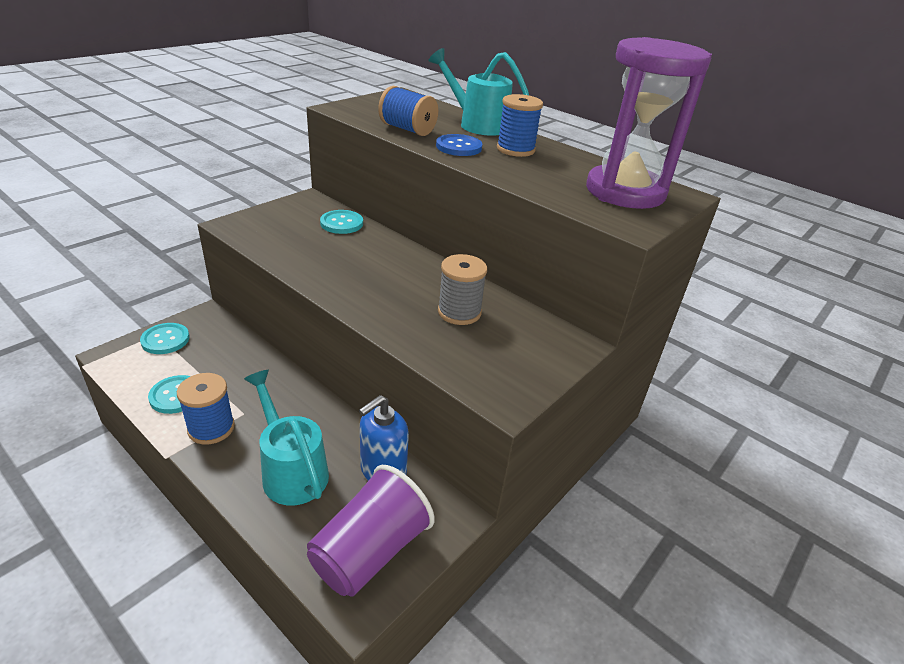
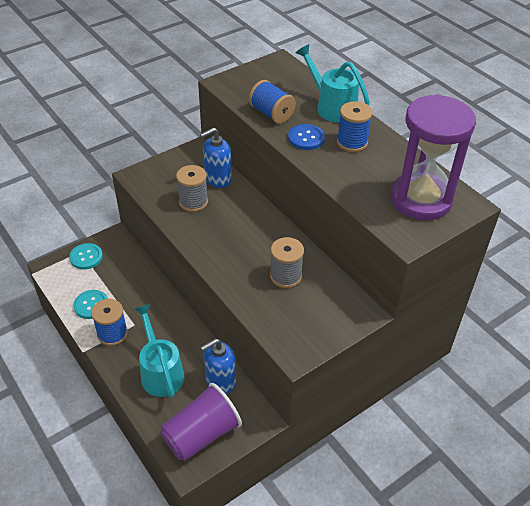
camera: 15 degrees right, 10 degrees up
(314, 246) = (193, 202): none -> grey spool
(341, 223) = (217, 179): turquoise button -> blue soap dispenser

